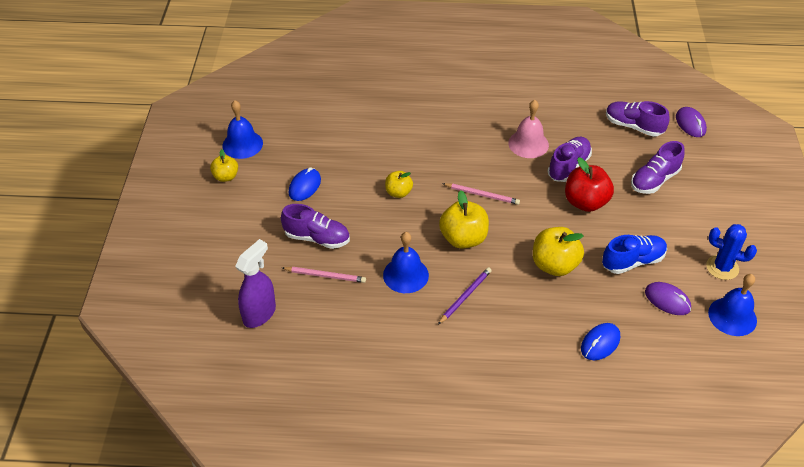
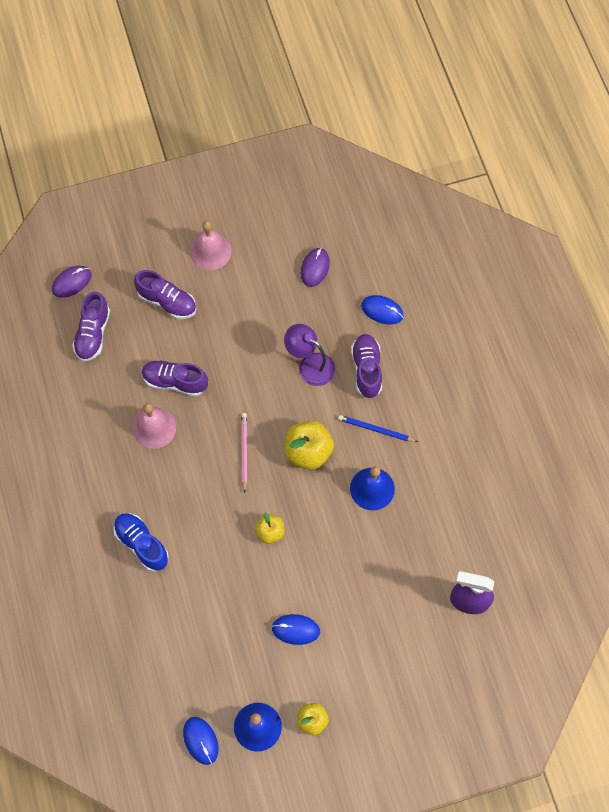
camera: 110 degrees left, 20 degrees up
(253, 112) = (201, 740): none -> blue mouse
(317, 238) = (360, 587): purple shoe -> purple shoe (366, 369)
(325, 276) = (402, 560): pink pencil -> none
(465, 296) = (376, 429): purple pencil -> blue pencil
(554, 265) = (310, 365): yellow apple -> purple lamp
(585, 202) = (220, 356): red apple -> none
(632, 261) = (280, 302): blue shoe -> blue shoe (142, 544)
(705, 223) = (210, 251): none -> pink bell
(722, 267) = (260, 231): blue cactus -> none
(732, 316) = (313, 218): blue bell -> none

